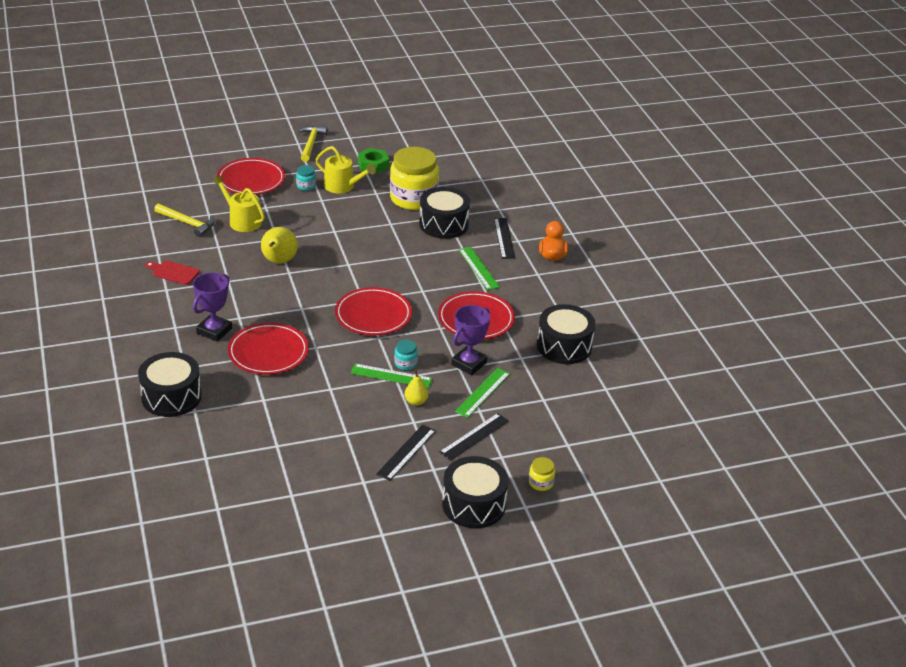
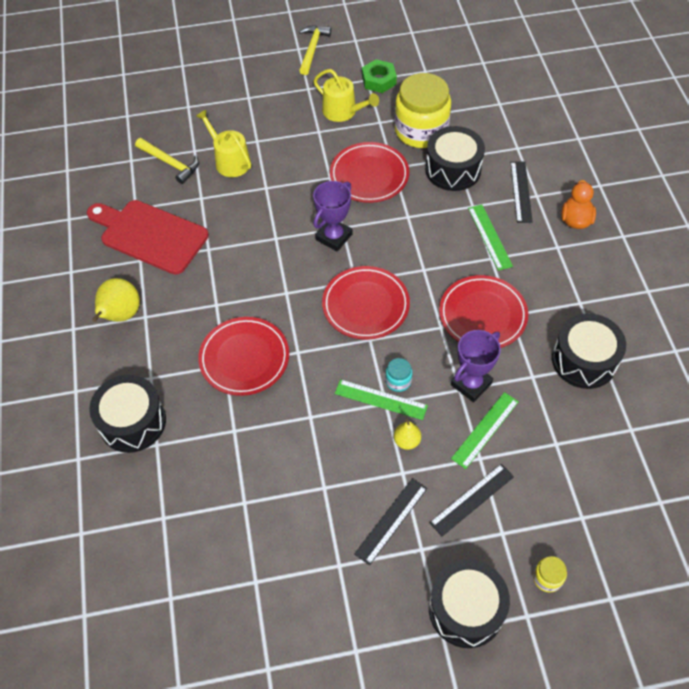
camera: 10 degrees right, 20 degrees up
(174, 272) = (150, 235): red cutting board -> red cutting board, size x2.10
(214, 331) = (187, 323): purple trophy -> purple trophy (334, 237)
(251, 180) = (243, 101): red plate -> red plate (369, 175)
(279, 261) = (265, 221): yellow pear -> yellow pear (121, 315)
(306, 186) = (303, 110): turquoise jar -> none

